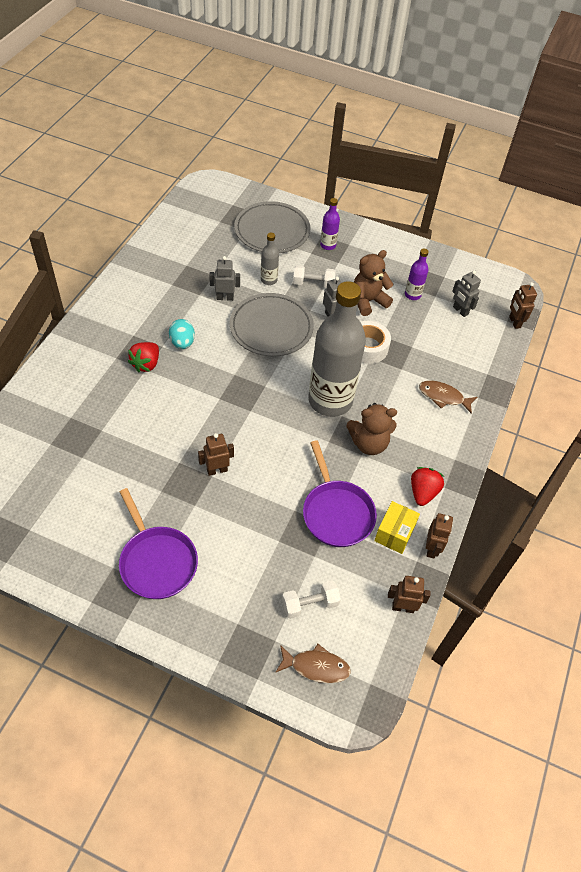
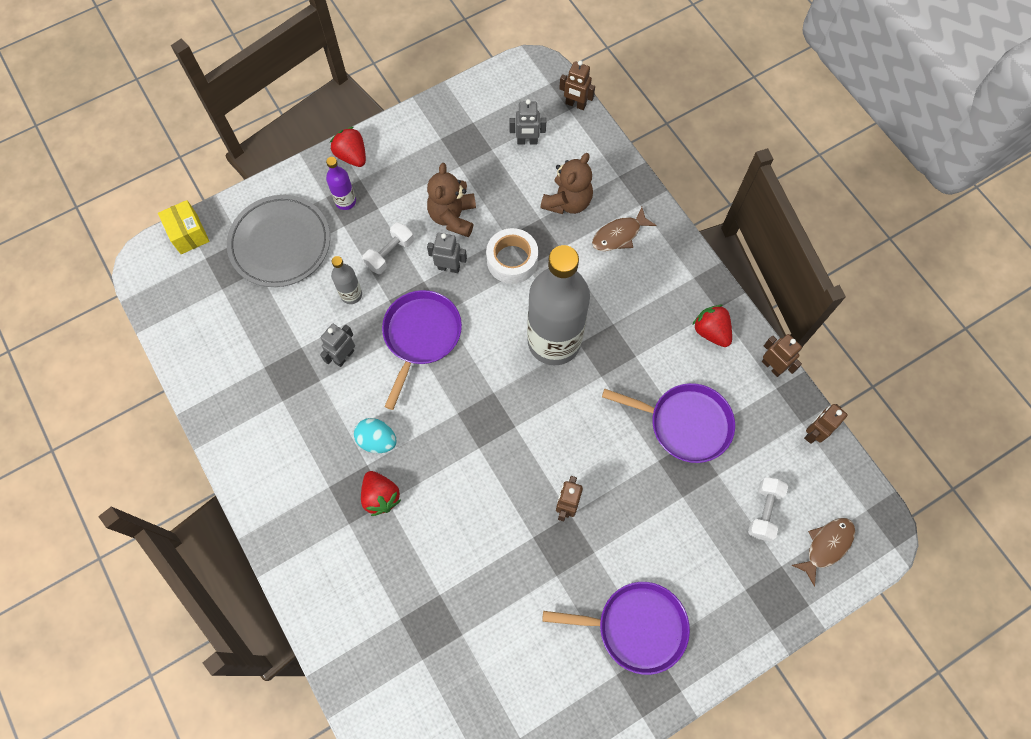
camera: 50 degrees left, 15 degrees up
(271, 328) = (421, 336): grey plate -> purple pan
(361, 232) = (352, 156): none -> red strawberry
(369, 443) = (627, 341): brown teddy bear -> brown teddy bear (567, 202)
(394, 533) = (738, 387): yellow box -> yellow box (189, 234)
(412, 295) = (475, 169): purple bottle -> none

